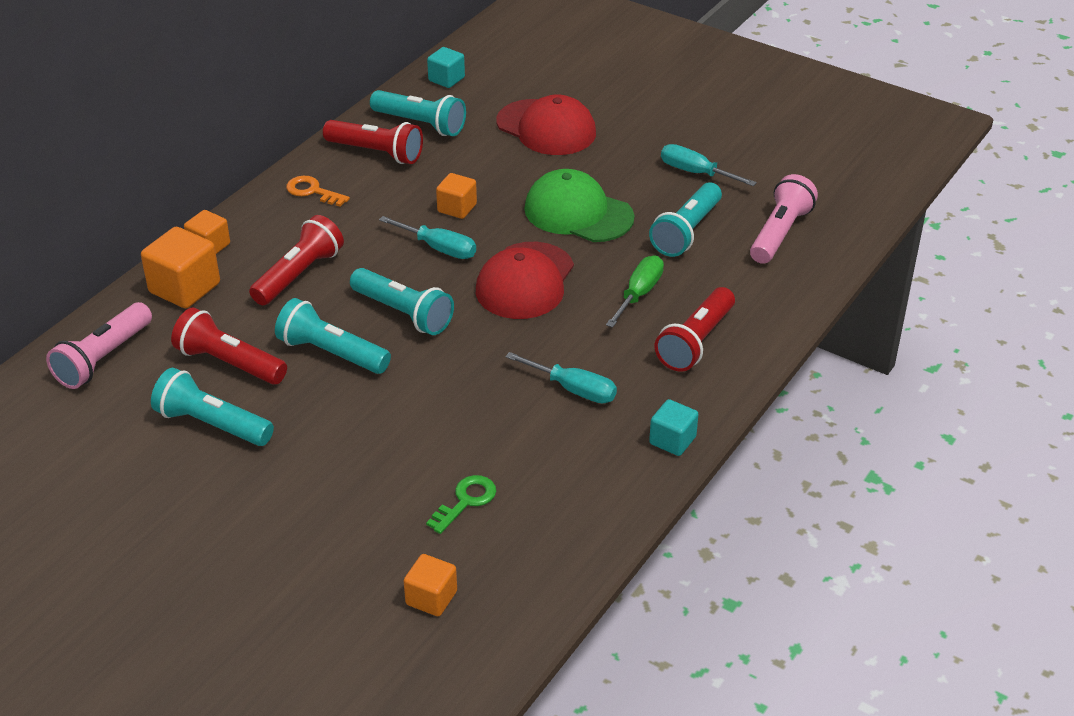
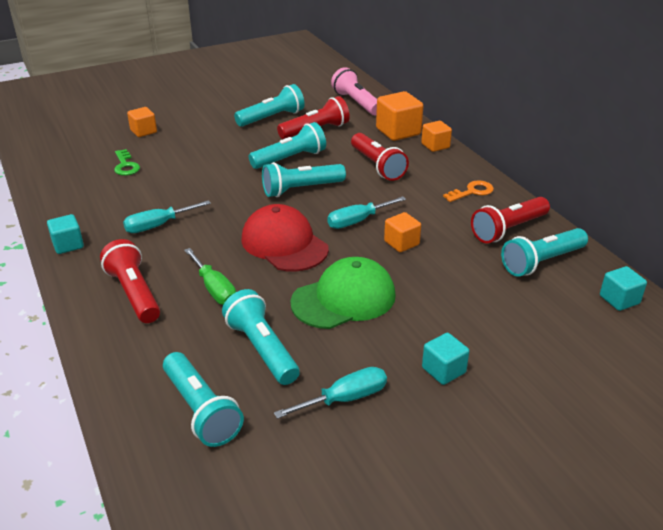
camera: 120 degrees right, 5 degrees down
(431, 598) = (83, 141): orange cube -> orange cube (143, 131)
(546, 128) = (493, 330): red cap -> none
(618, 139) = (443, 370): none -> turquoise cube
(780, 233) = (201, 410): pink flashlight -> turquoise flashlight

